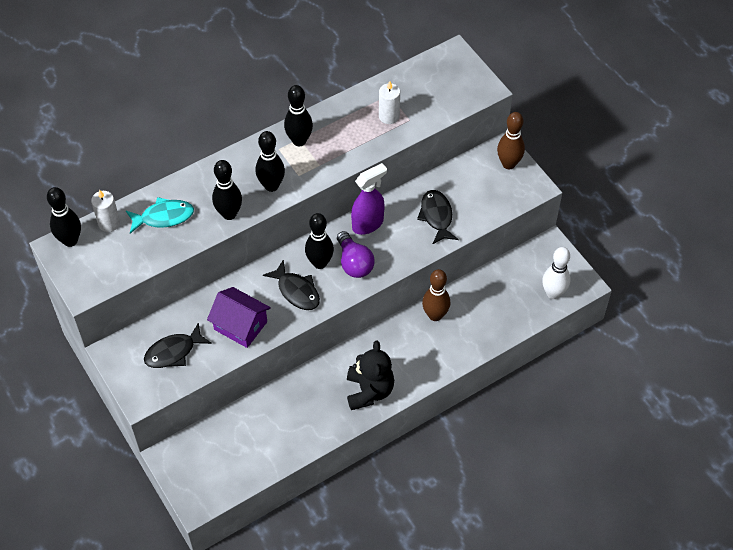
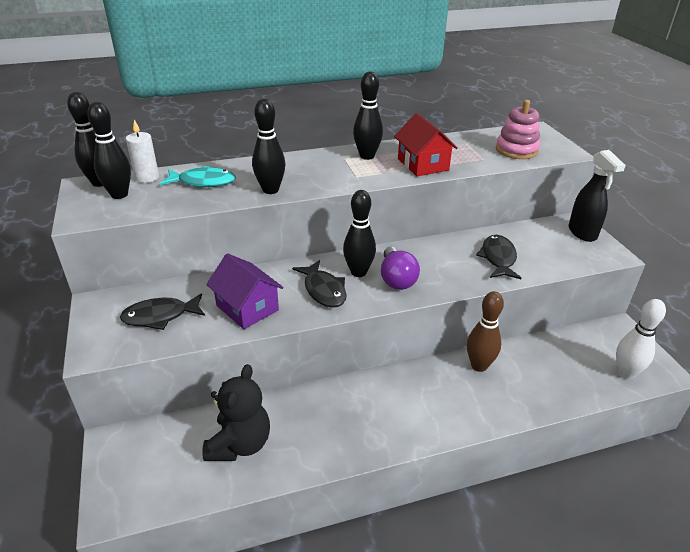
camera: 15 degrees right, 20 degrees down
(271, 186) = (325, 179): black bowling pin -> black bowling pin (119, 195)
(354, 142) = (423, 164): none -> red house
(368, 224) = (421, 251): purple spray bottle -> none
(369, 391) = (382, 426): black teddy bear -> black teddy bear (240, 444)
(389, 116) = (463, 154): white candle -> none
(437, 97) = (516, 150): none -> pink stacking toy
(508, 164) = (582, 233): brown bowling pin -> black spray bottle

